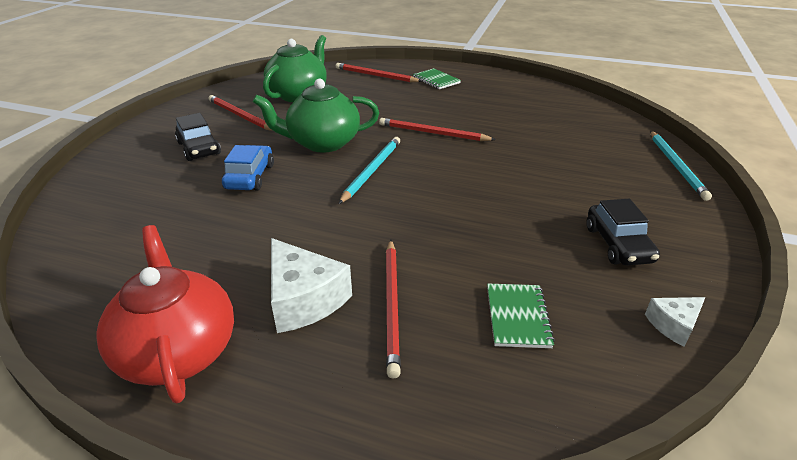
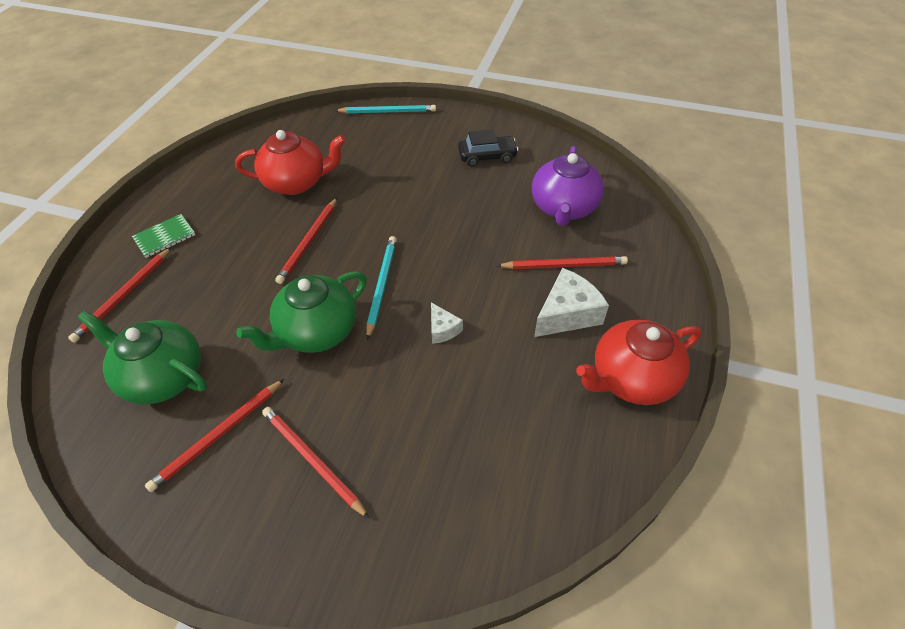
camera: 90 degrees left, 15 degrees up
(199, 148) = (312, 460): black car -> red pencil
(250, 177) = (388, 387): blue car -> none
(323, 143) = (317, 331): green teapot -> green teapot turned 60 degrees clockwise
(372, 170) = (382, 285): turquoise pencil -> turquoise pencil turned 75 degrees clockwise
(517, 122) = (296, 182): none -> red teapot
(517, 317) = (563, 208): green notebook -> purple teapot
(673, 325) = (558, 151): white cheese -> white cheese (443, 329)

